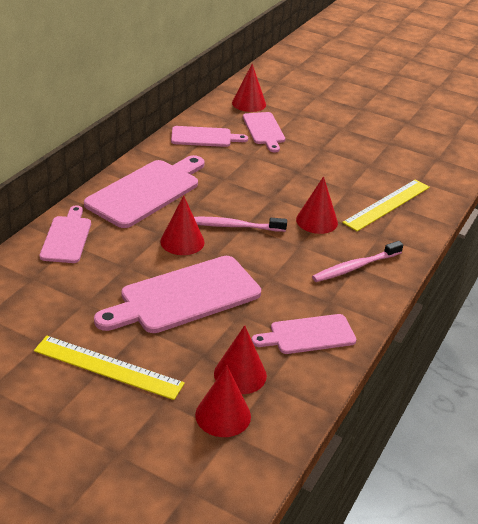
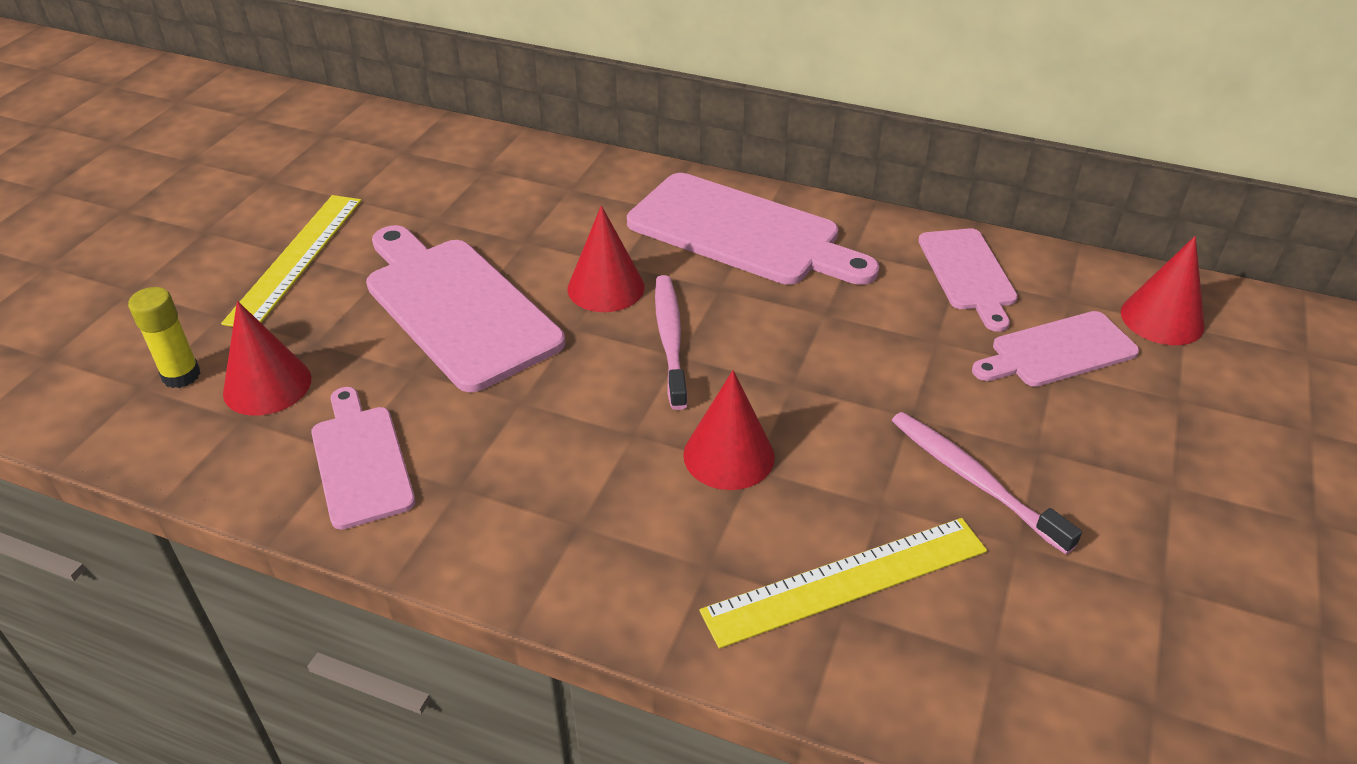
camera: 85 degrees right, 5 degrees up
(67, 237) = (586, 179): pink cutting board -> none
(223, 415) = (181, 375): red cone -> yellow glue stick
(355, 267) = (578, 524): pink toothbrush -> pink toothbrush (974, 480)
(387, 204) = (846, 580): yellow ruler -> yellow ruler turned 60 degrees counterclockwise

